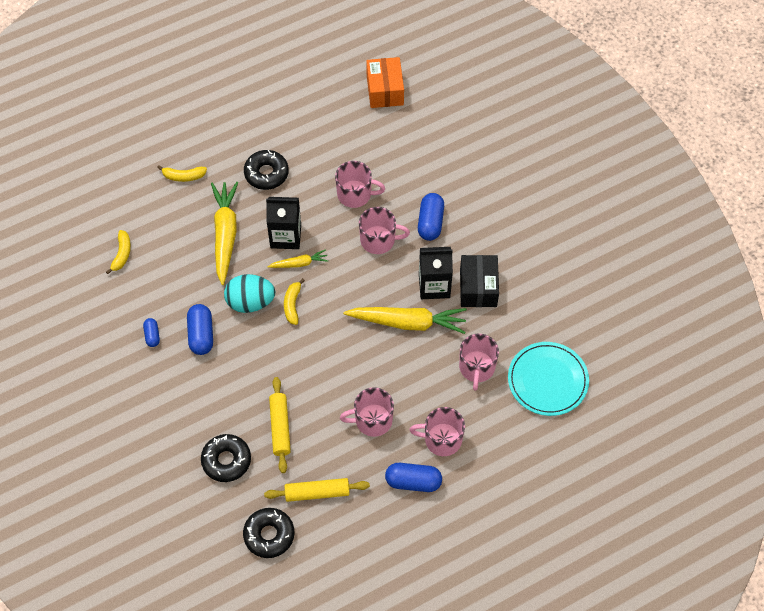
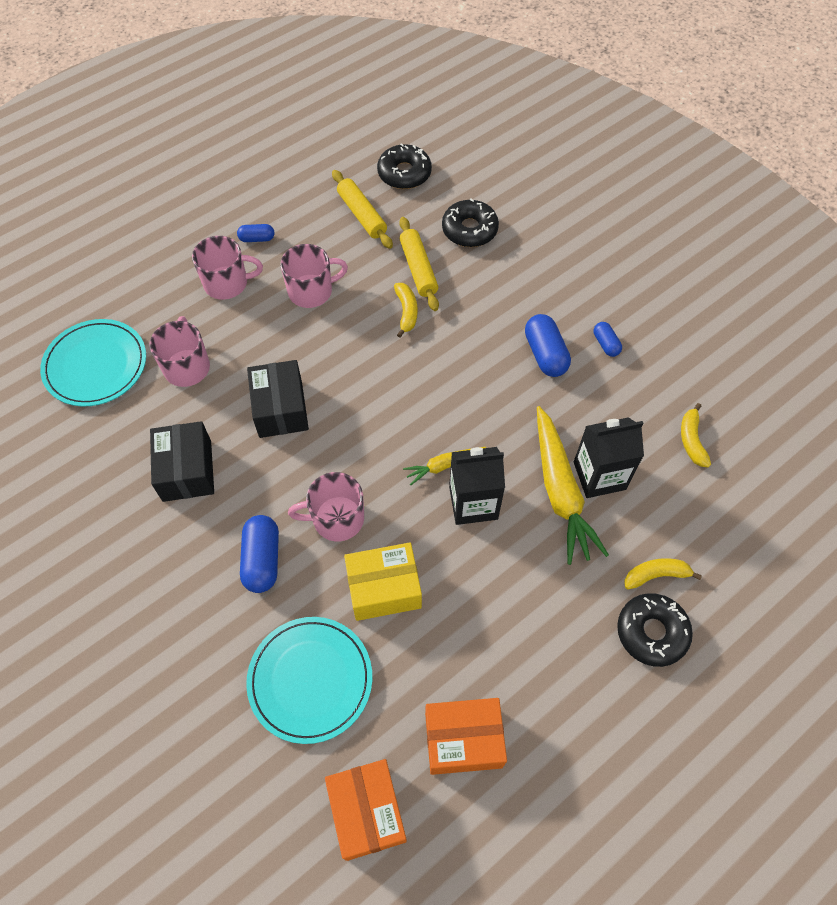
camera: 170 degrees right, 0 degrees up
(250, 302) = (495, 403): turquoise egg -> none
(266, 173) = (530, 602): black donut -> black donut (651, 632)
(292, 305) = (439, 408): yellow banana -> yellow banana (406, 312)
(317, 492) = (362, 215): yellow rolling pin -> yellow rolling pin turned 75 degrees clockwise
(326, 113) = (463, 740): none -> orange box
(355, 194) = (384, 588): pink mug -> yellow box
(407, 153) = (310, 680): none -> turquoise plate
(408, 322) = (280, 409): yellow carrot -> black box
(413, 482) = (257, 239): blue capsule -> blue capsule, size x0.57
(434, 286) = (249, 464): black carton -> black carton (599, 475)

